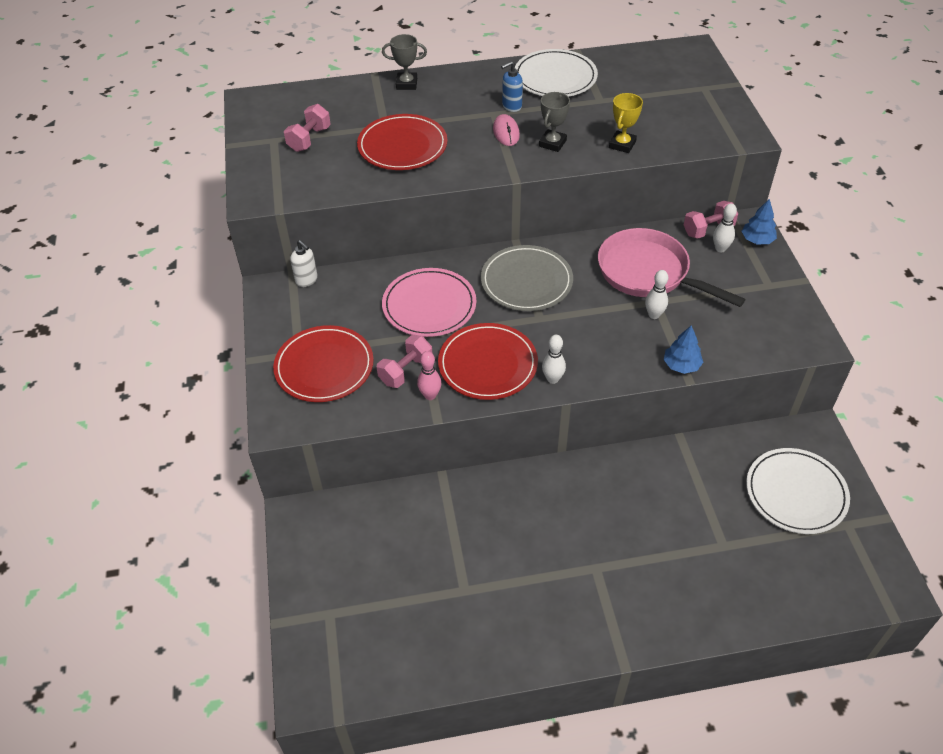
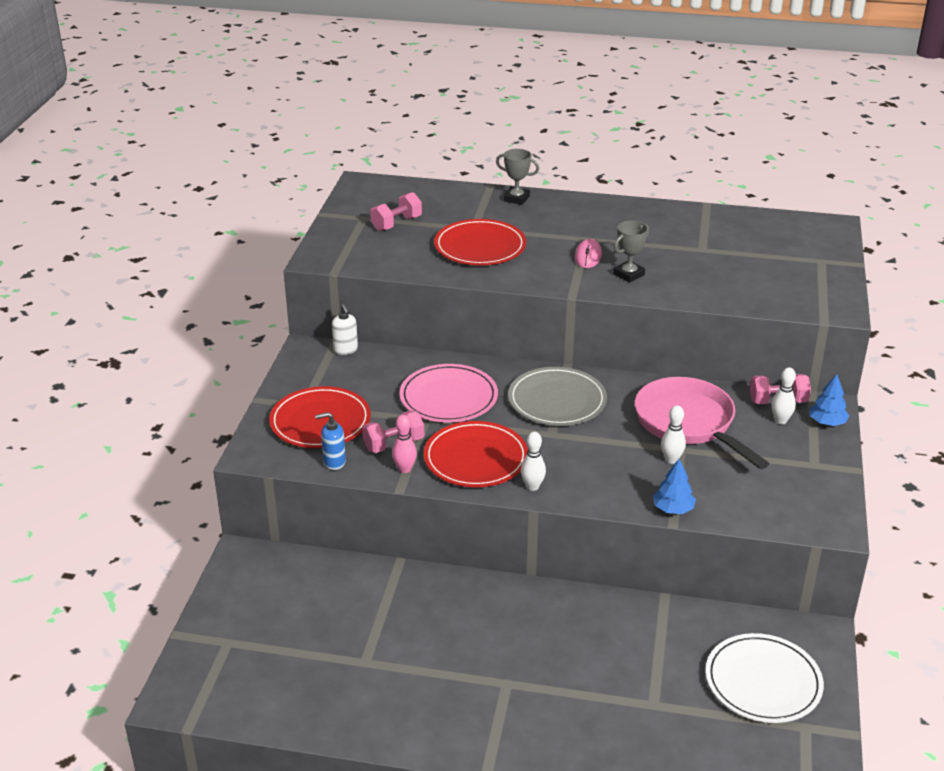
camera: 20 degrees right, 15 degrees down
(511, 106) = (608, 236): blue soap dispenser -> blue soap dispenser (334, 462)
(555, 77) = (668, 221): white plate -> none
(622, 144) = (700, 290): yellow trophy -> none

